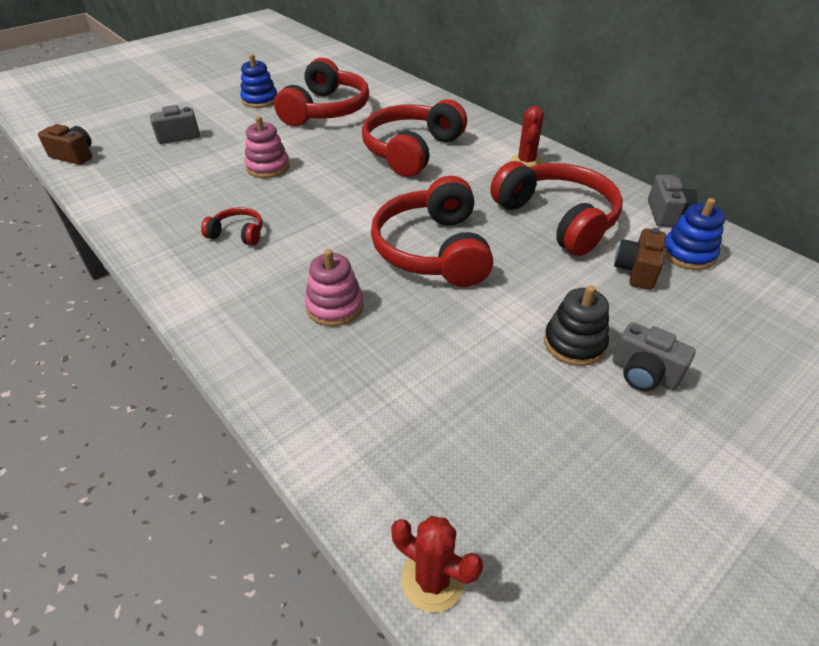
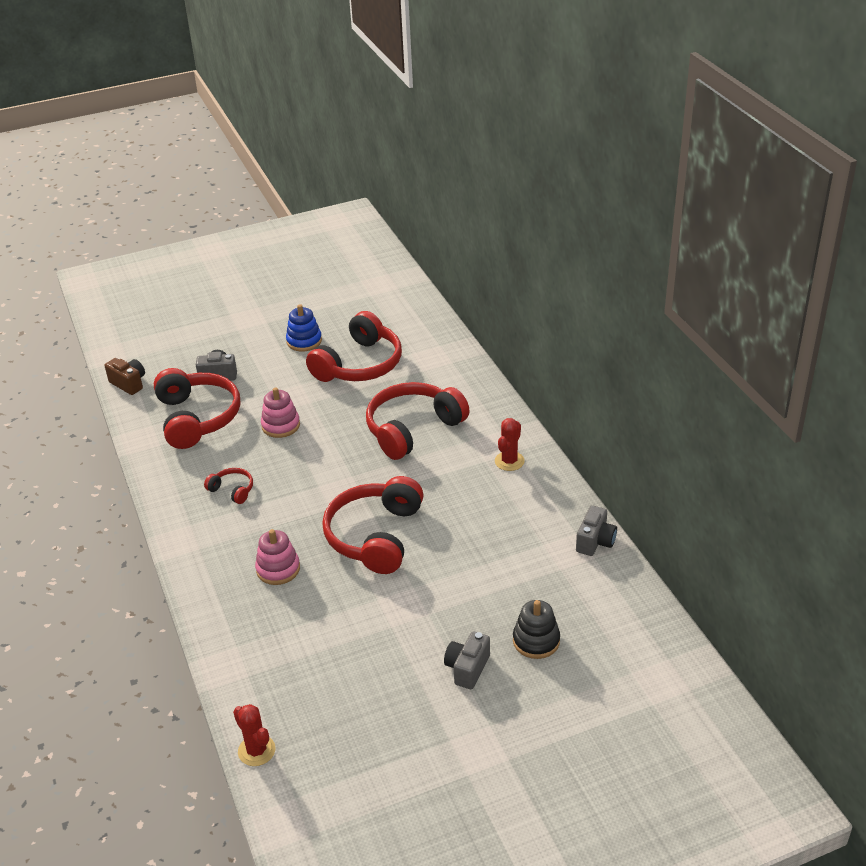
camera: 20 degrees right, 5 degrees down
(557, 219) = (495, 527): red headphones -> red headphones (197, 418)
(574, 343) = (433, 635): black stacking toy -> black stacking toy (536, 641)
(636, 271) = (525, 589): brown camera -> none
(644, 373) = (467, 668): grey camera -> grey camera turned 60 degrees clockwise
(688, 254) = (581, 583): blue stacking toy -> none

